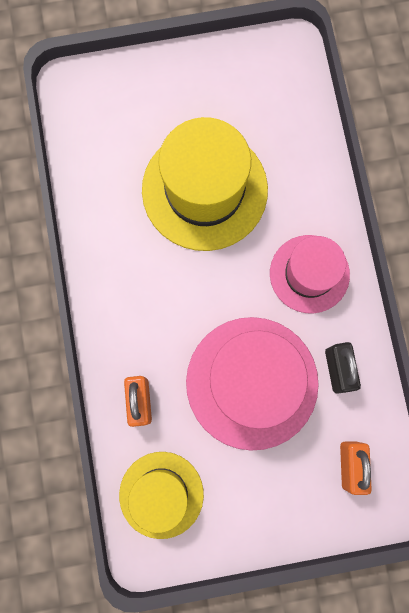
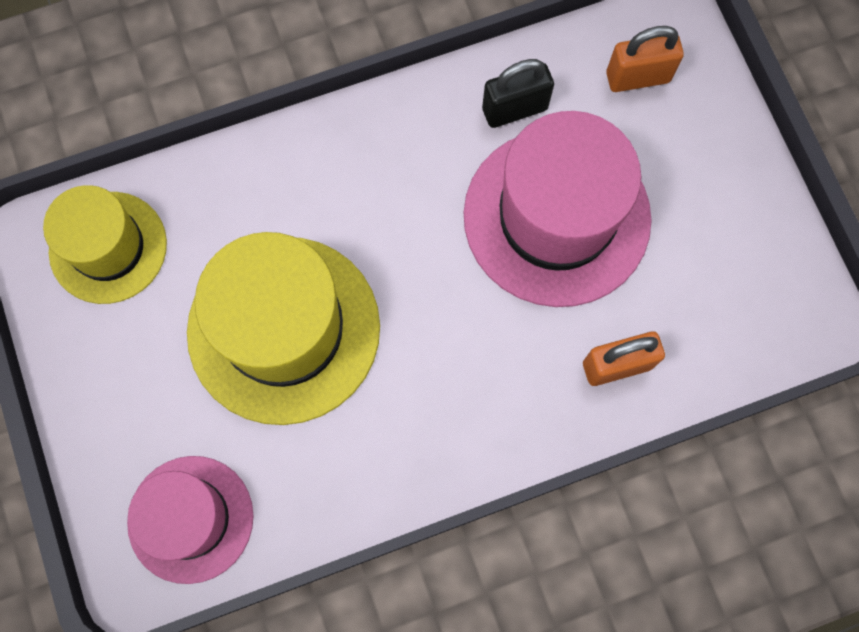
camera: 100 degrees left, 5 degrees down
(161, 494) = (737, 312): yellow hat -> yellow hat (108, 247)
(309, 274) = (387, 164): pink hat -> pink hat (190, 519)

